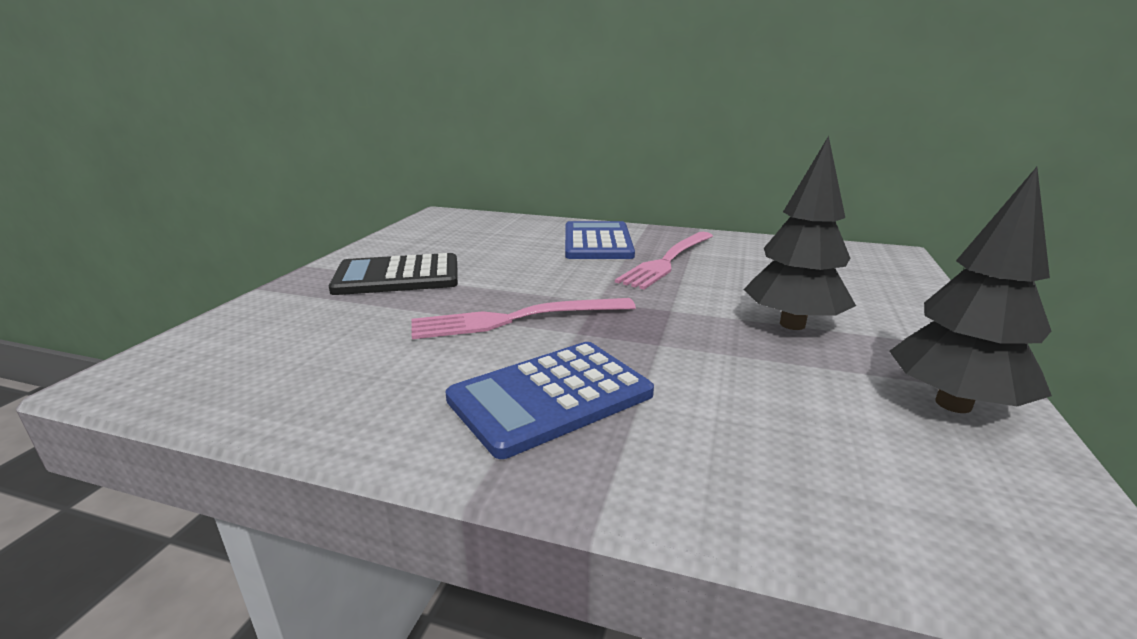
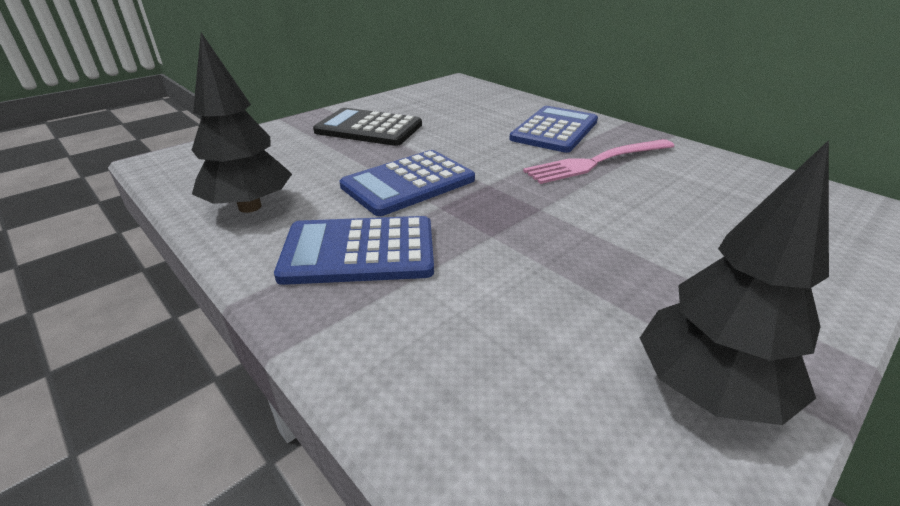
camera: 30 degrees right, 10 degrees up
(516, 319) = (408, 183): pink fork -> blue calculator
(792, 324) = (640, 255): black tree -> black tree (250, 207)

